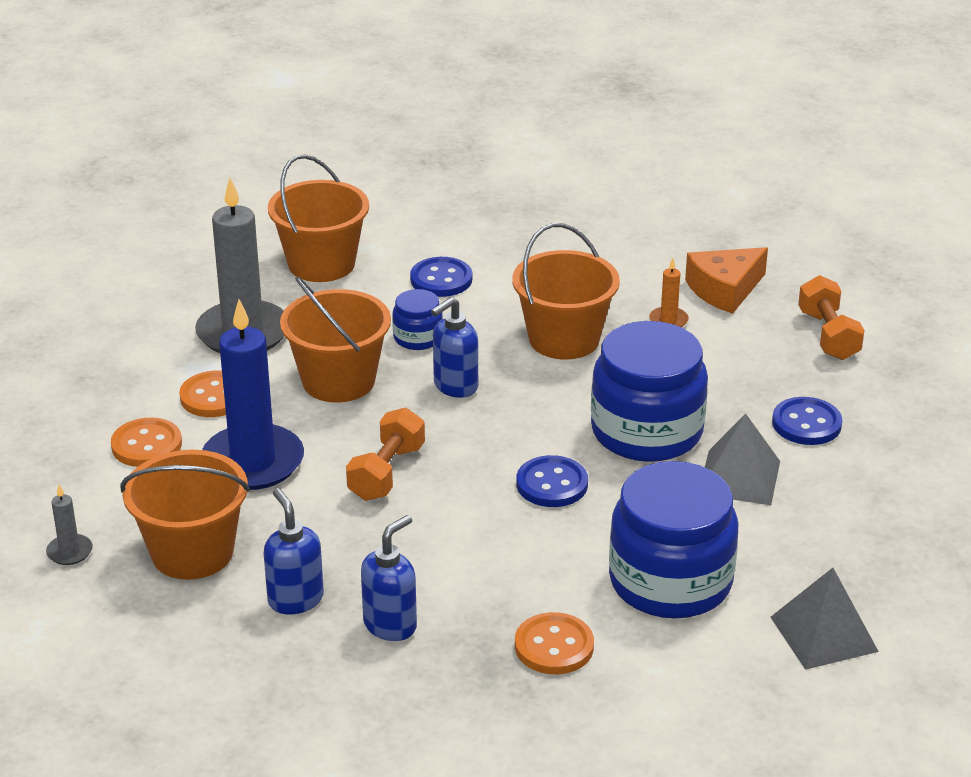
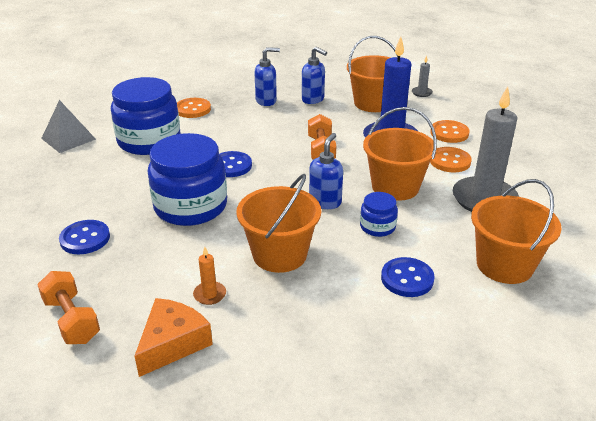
camera: 155 degrees right, 0 degrees up
(390, 625) = (266, 101): blue soap dispenser -> blue soap dispenser turned 120 degrees counterclockwise
(739, 477) = (124, 195): grey pyramid -> none

